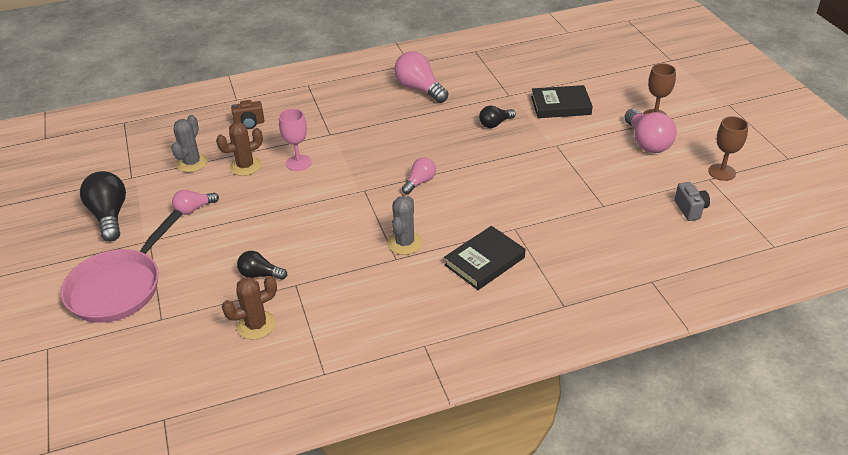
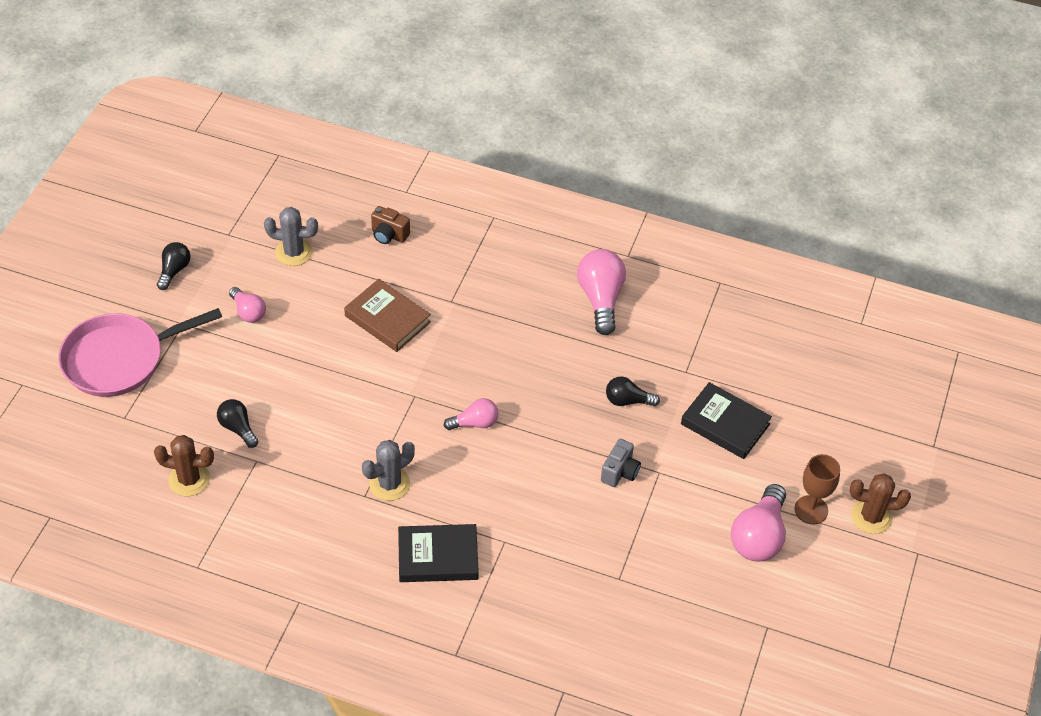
camera: 35 degrees right, 10 degrees up
(109, 216) = (174, 271): black light bulb -> black light bulb, size x0.58
(192, 163) = (293, 252): grey cactus -> grey cactus turned 45 degrees clockwise
(194, 209) = (248, 312): pink light bulb -> pink light bulb turned 135 degrees counterclockwise
(245, 166) = (336, 290): brown cactus -> brown cactus (871, 517)
(298, 163) = (387, 319): pink goblet -> brown book
(690, 209) = (700, 646): grey camera -> grey camera (620, 472)
(722, 172) = (791, 629): brown goblet -> none

